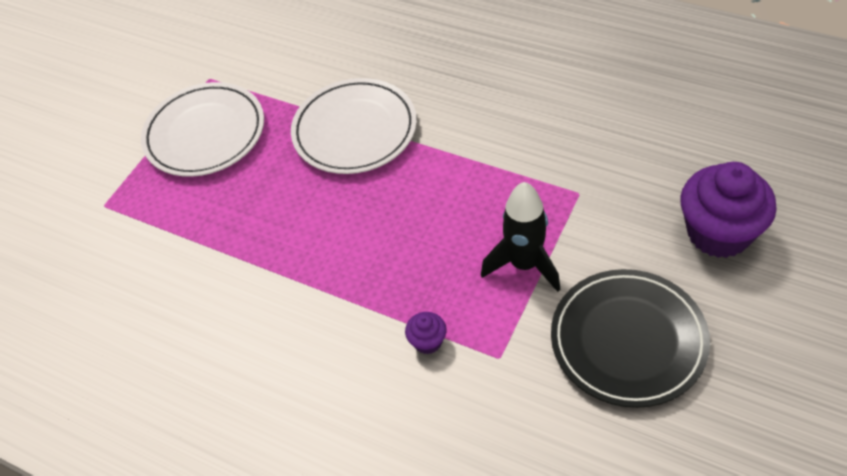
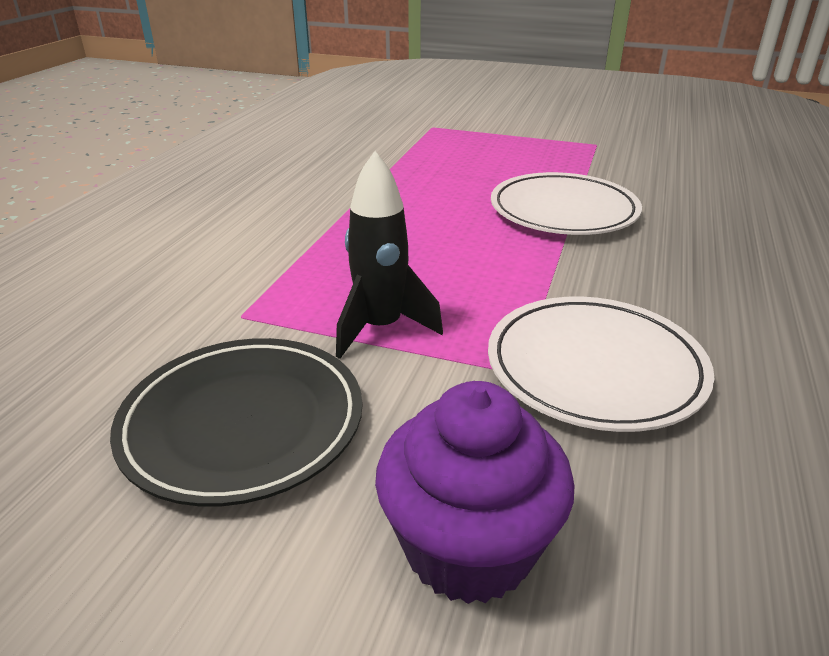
camera: 75 degrees right, 20 degrees down
(205, 134) = (525, 150): white plate -> white plate (594, 368)
(427, 341) = (272, 270): purple cupcake -> none

